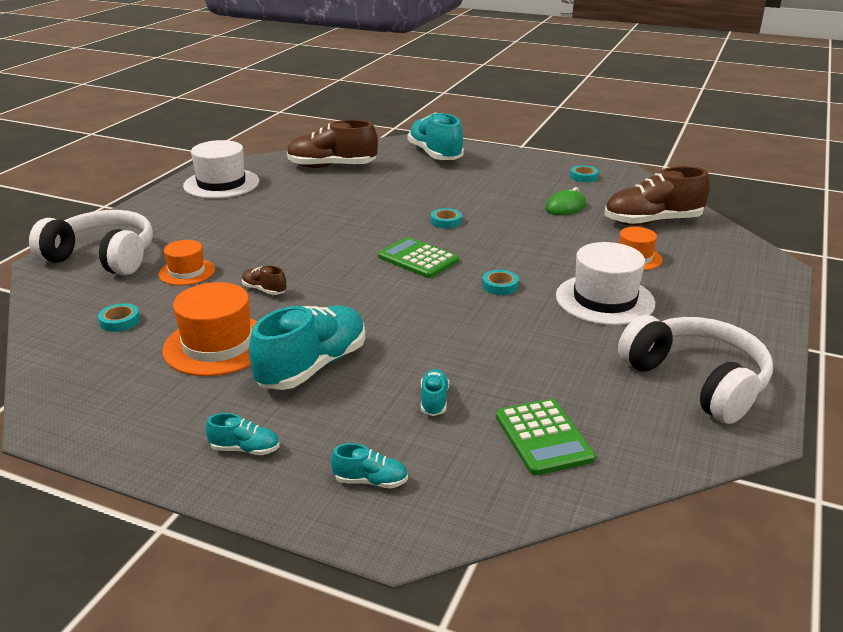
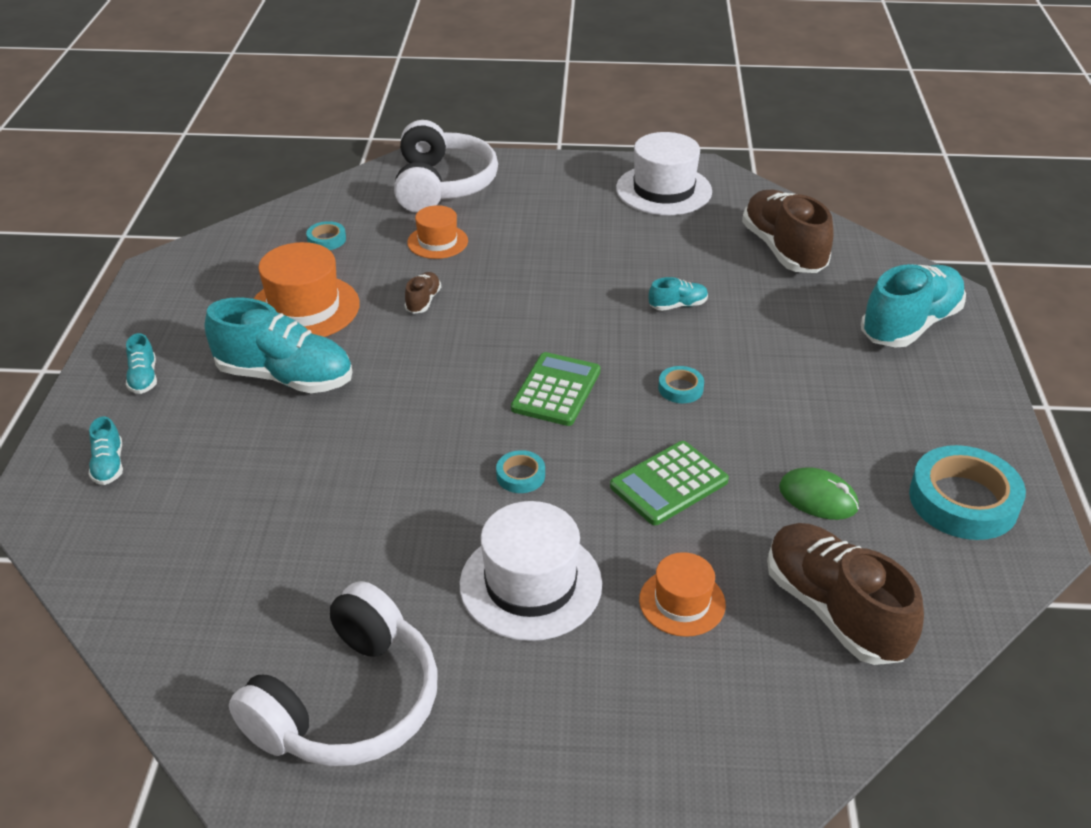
camera: 70 degrees right, 10 degrees up
(434, 401) = (246, 476): turquoise shoe -> turquoise shoe (678, 305)
(543, 437) = (198, 573): green calculator -> green calculator (669, 484)
(583, 177) = (963, 500): turquoise tape -> turquoise tape, size x2.12

